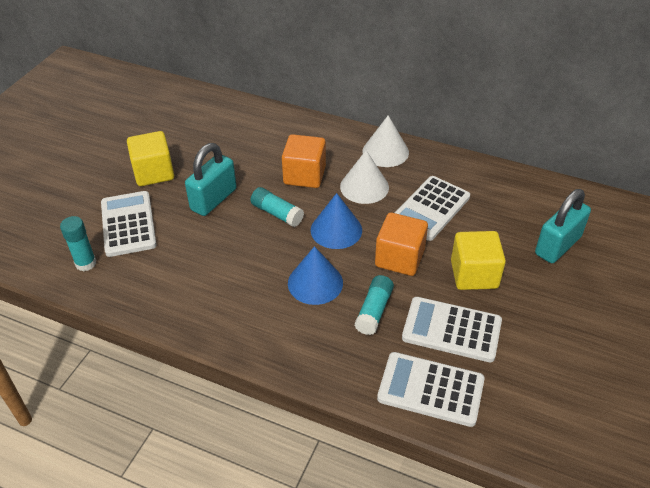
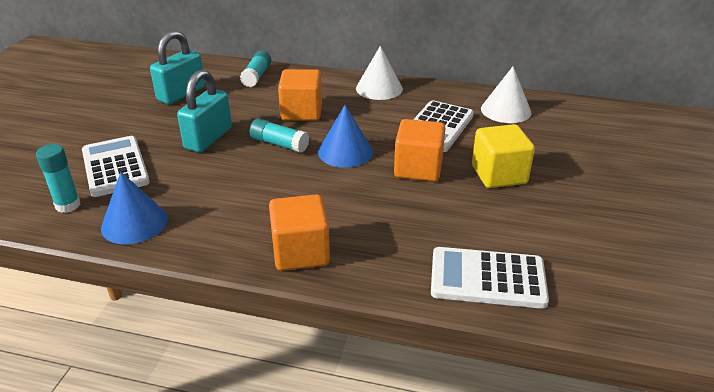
camera: 10 degrees left, 10 degrees down
(154, 173) = (139, 122): yellow cube -> none
(275, 339) = (300, 252): none -> orange cube
(315, 283) = (334, 197): blue cone -> blue cone (134, 223)
(364, 187) = (365, 116): white cone -> white cone (506, 110)
(374, 311) = (404, 215): turquoise glue stick -> turquoise glue stick (257, 76)
(451, 330) = (492, 223): white calculator -> none
(557, 245) = (572, 144): turquoise padlock -> turquoise padlock (181, 94)

